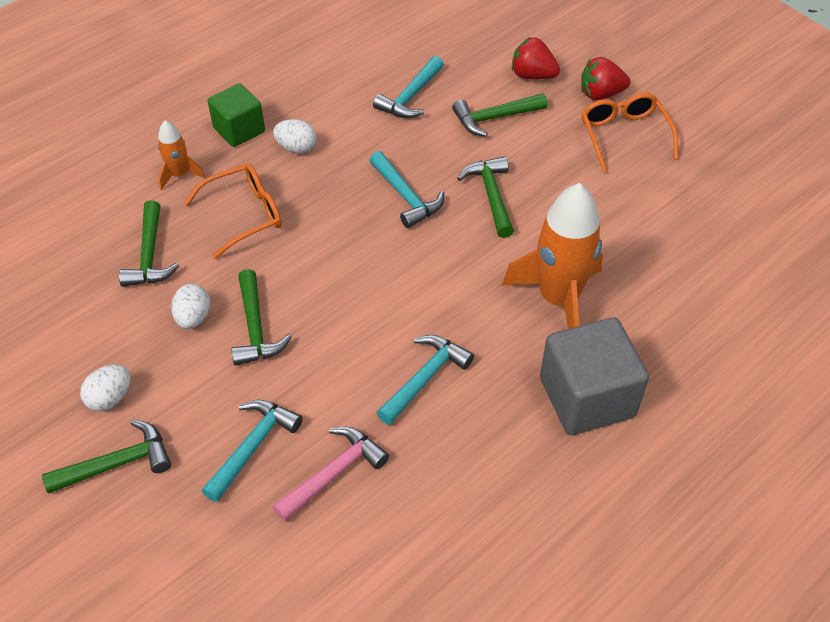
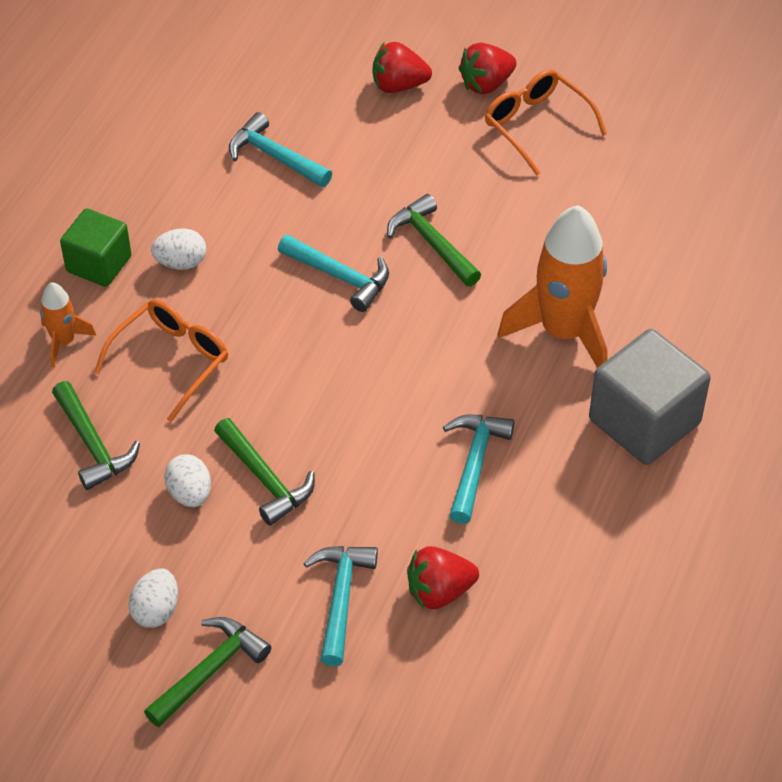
camera: 25 degrees left, 0 degrees up
(334, 473) = (439, 591): pink hammer -> red strawberry
(410, 97) = (275, 157): turquoise hammer -> turquoise hammer turned 120 degrees clockwise
(494, 118) = (385, 151): green hammer -> none

